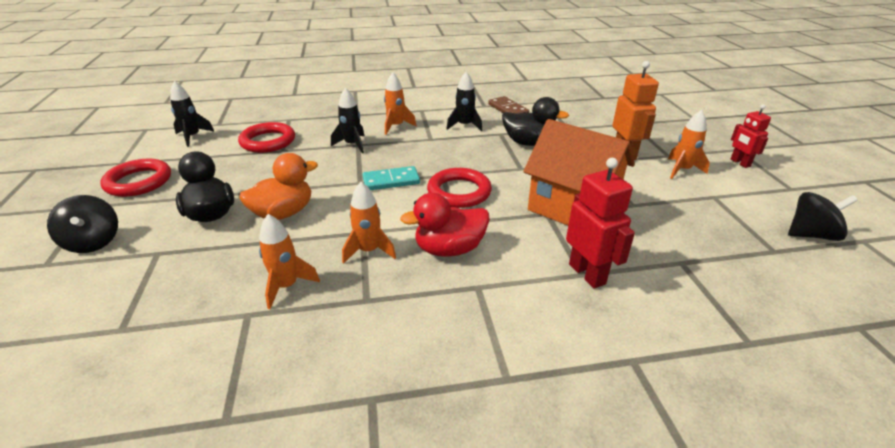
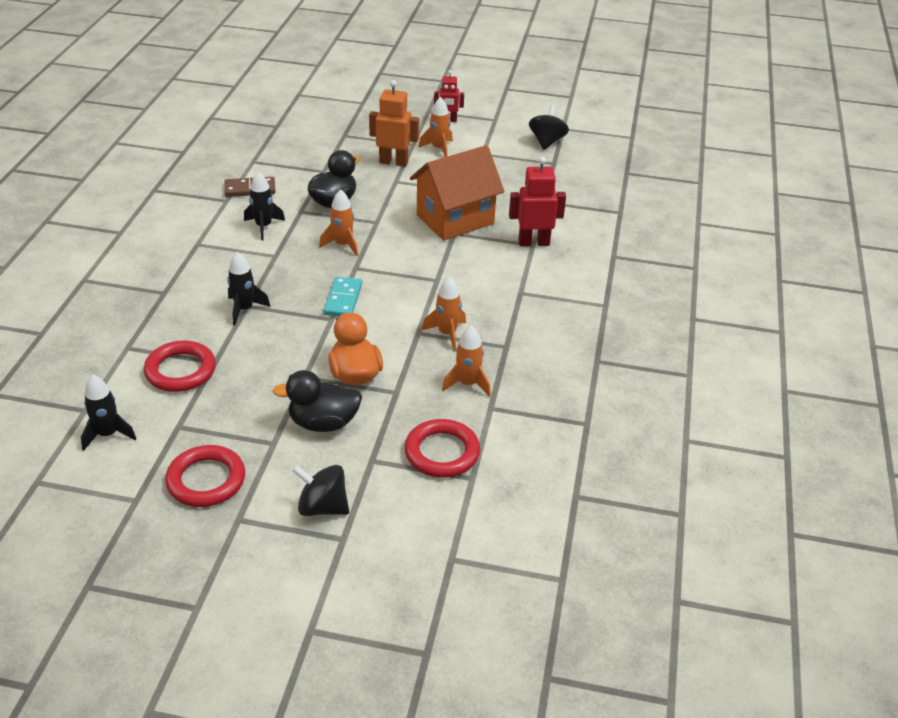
camera: 70 degrees left, 5 degrees up
(93, 242) = (322, 507): black spinning top -> black spinning top turned 150 degrees counterclockwise
(396, 126) = (224, 270): orange rocket -> orange rocket (342, 245)
(449, 249) = (470, 293): red duck -> none
(459, 192) = (391, 266): red ring -> red ring (442, 452)

